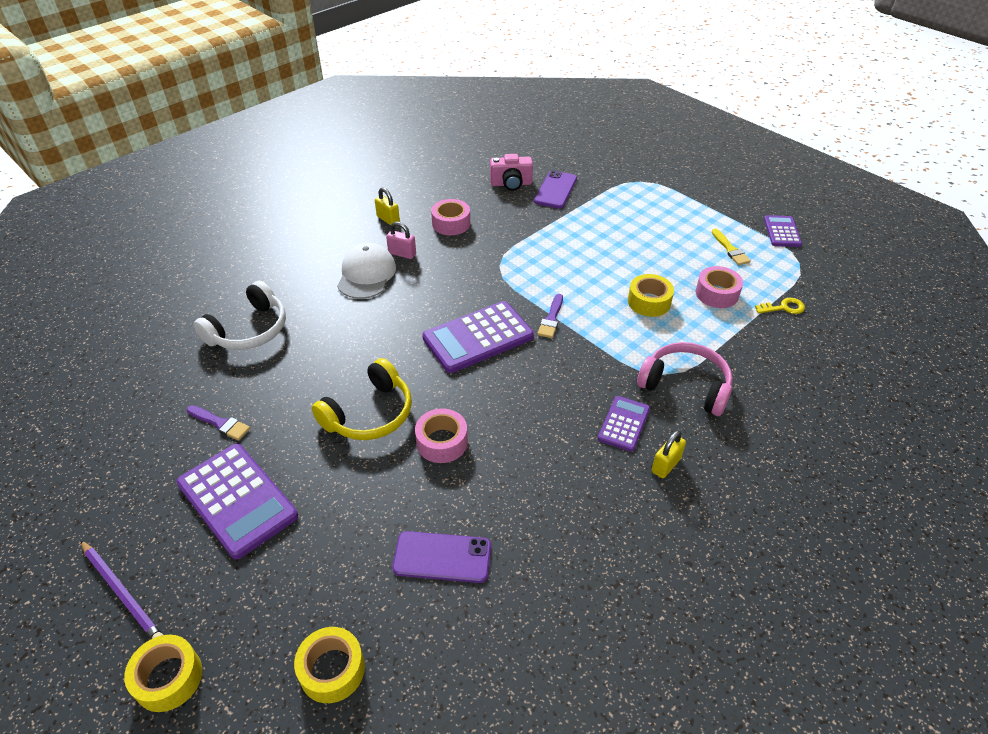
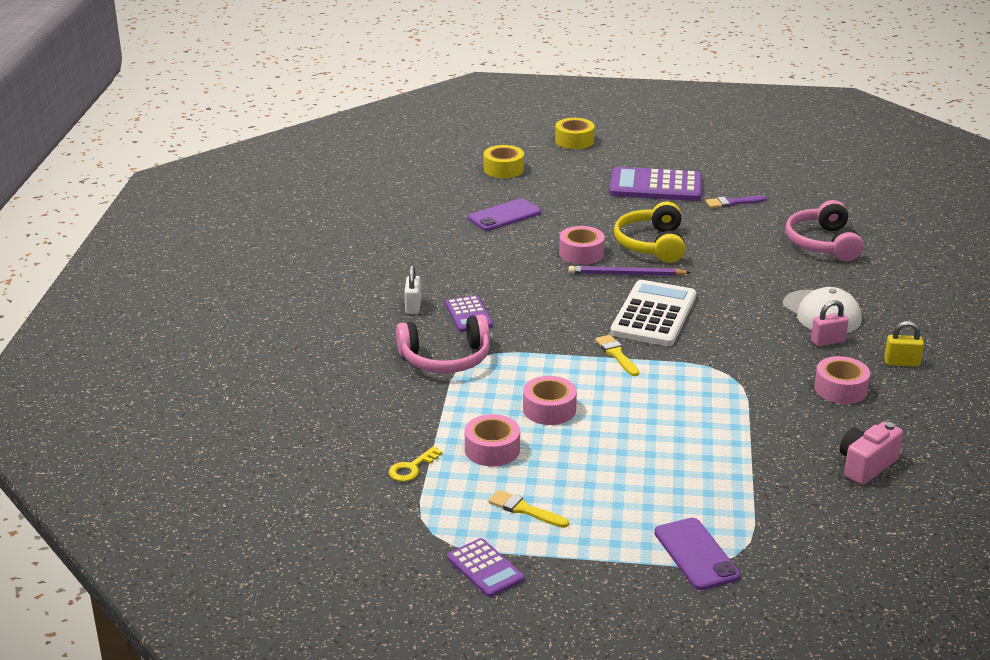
camera: 140 degrees right, 15 degrees down
(122, 592) = (646, 146): purple pencil -> purple pencil (626, 274)
(249, 330) = (822, 243): white headphones -> pink headphones
(478, 337) = (653, 315): purple calculator -> white calculator
(551, 319) = (616, 354): purple brush -> yellow brush
(555, 190) = (808, 485): purple phone -> purple phone (696, 554)
(649, 302) = (549, 409): yellow tape -> pink tape
(666, 465) = (413, 306): yellow padlock -> white padlock

